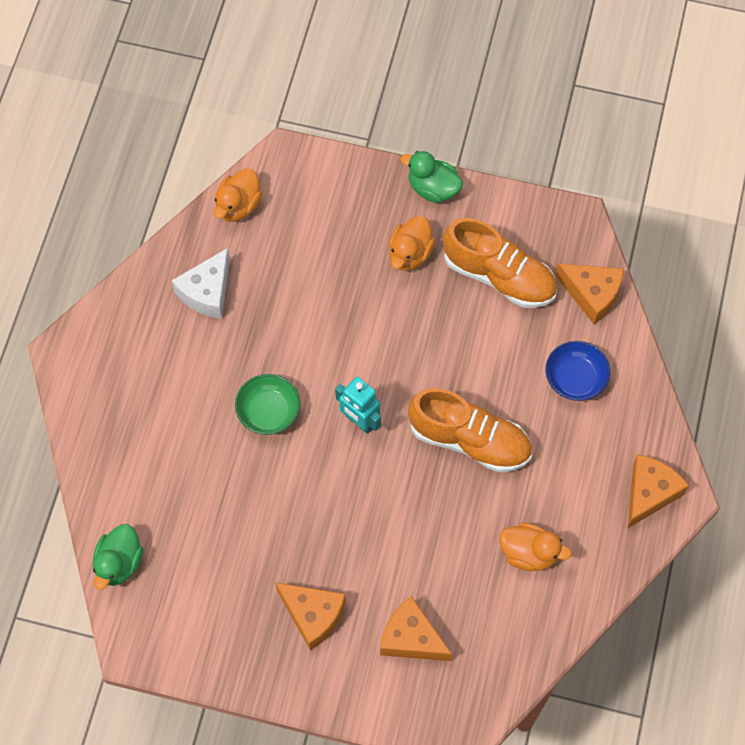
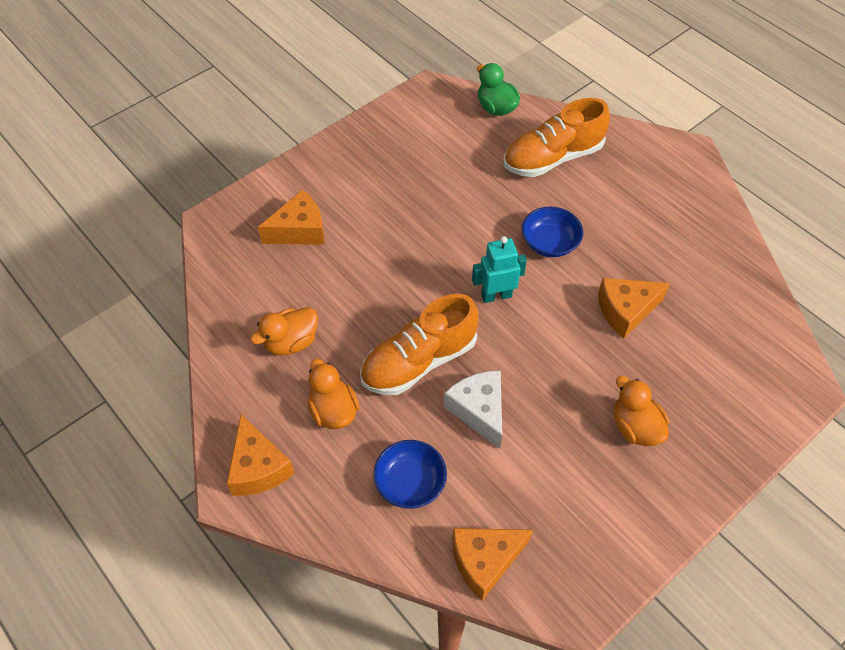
camera: 125 degrees right, 10 degrees down
(207, 292) = (690, 259): white cheese -> white cheese (479, 410)
(238, 206) = (768, 323): orange duck -> orange duck (333, 411)
(268, 412) = (549, 243): green bowl -> blue bowl
(313, 615) = (367, 186): orange cheese -> orange cheese (625, 311)
(433, 188) = (699, 492): green duck -> none
(499, 276) = (561, 488): orange shoe -> orange shoe (552, 158)

